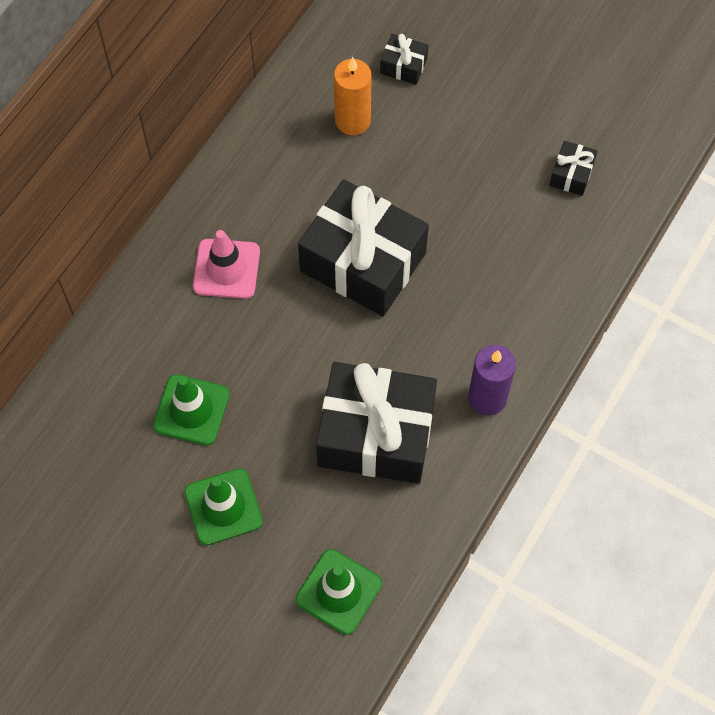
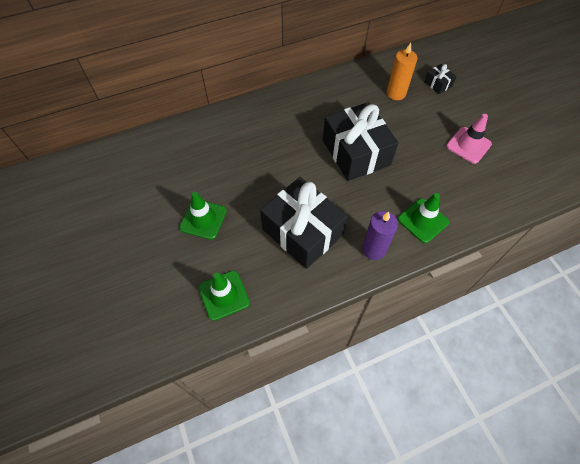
camera: 35 degrees right, 5 degrees down
(191, 410) = (225, 169): green traffic cone -> green traffic cone (423, 220)
(226, 269) = (289, 121): pink traffic cone -> pink traffic cone (468, 145)
(571, 174) = (495, 171): black gift -> none

